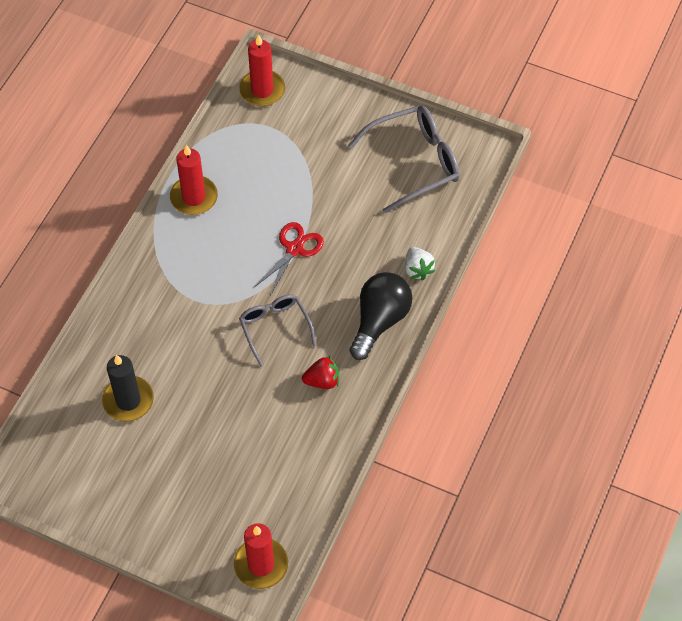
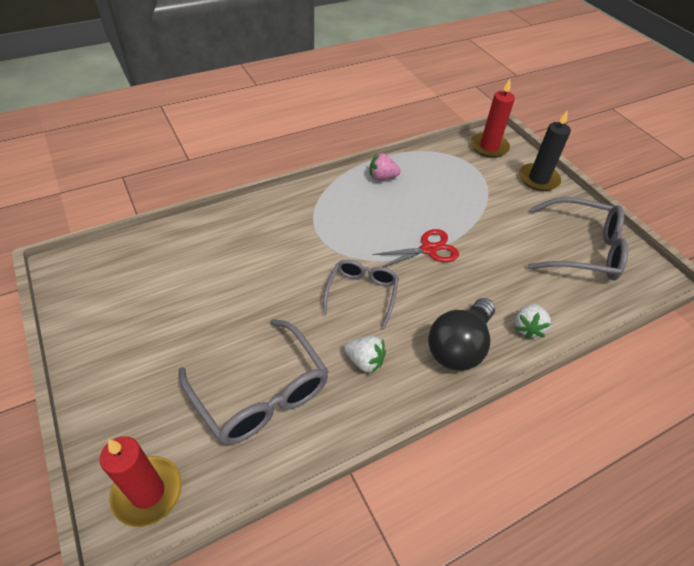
camera: 35 degrees right, 10 degrees down
(128, 400) = (199, 270): black candle -> black candle (538, 179)
(194, 197) = (382, 177): red candle -> pink strawberry
(271, 456) = (260, 393): none -> grey glasses
(322, 381) = (364, 361): red strawberry -> white strawberry
(379, 321) = (459, 346): black light bulb -> black light bulb turned 150 degrees clockwise

